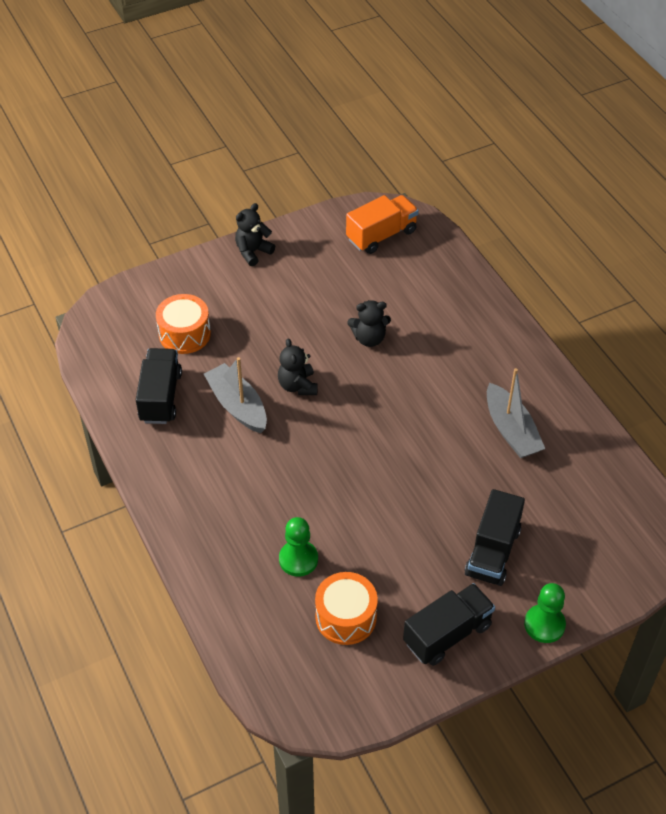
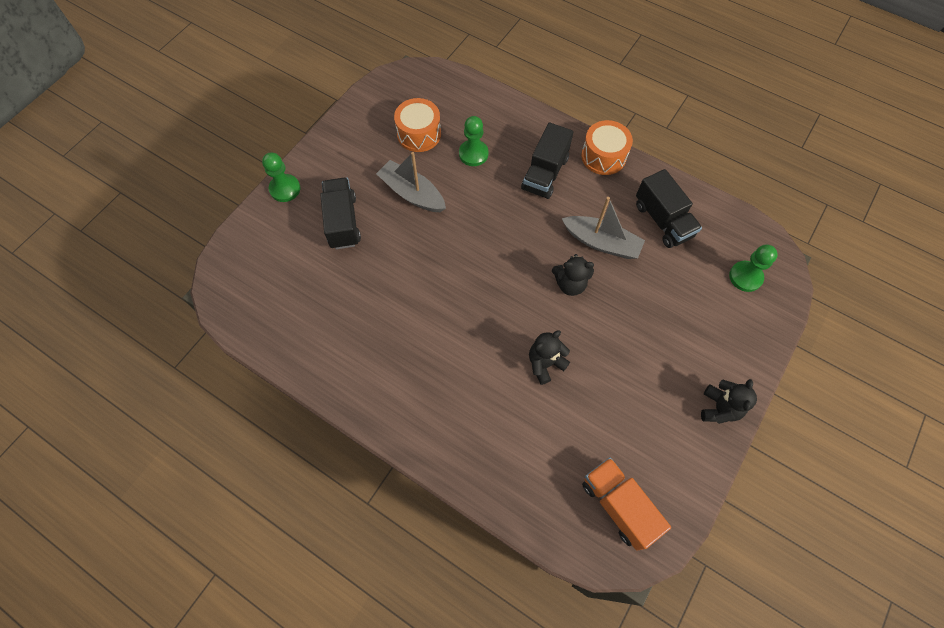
camera: 150 degrees right, 15 degrees up
(136, 320) = (745, 277): none -> green pawn
(184, 334) = (696, 285): orange drum -> orange drum (603, 156)
(298, 386) = (570, 284): black teddy bear -> black teddy bear turned 135 degrees clockwise
(381, 235) = (618, 505): orange truck -> orange truck turned 120 degrees clockwise
(447, 634) = (347, 154): black truck -> black truck (545, 173)
(511, 430) = (374, 331): grey boat -> grey boat (412, 193)

